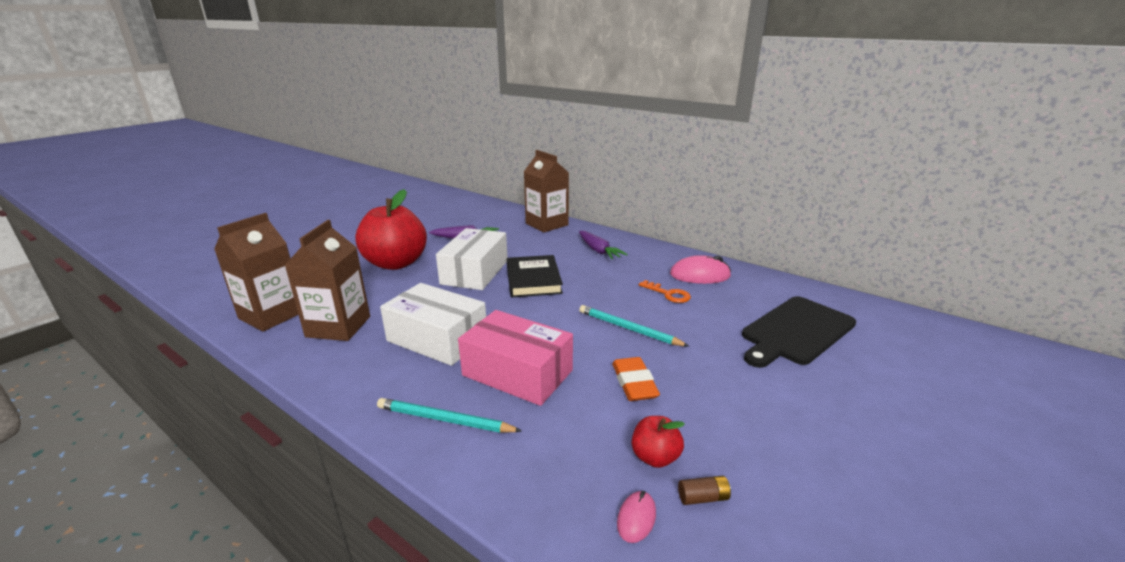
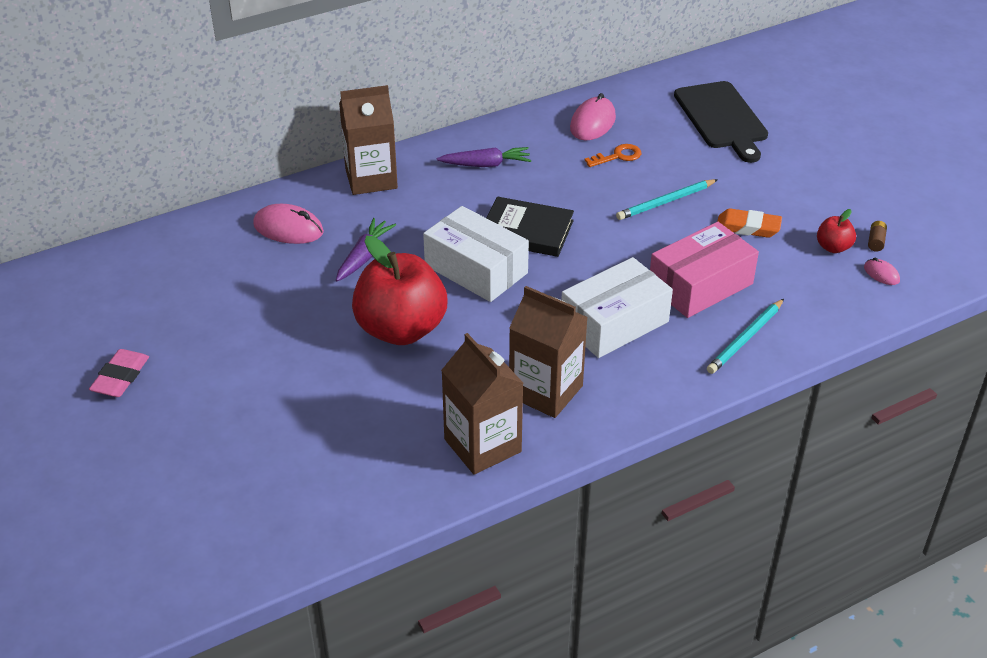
camera: 65 degrees left, 15 degrees up
(332, 211) = (121, 377): none -> pink eraser
(479, 216) = (288, 229): none -> pink mouse

